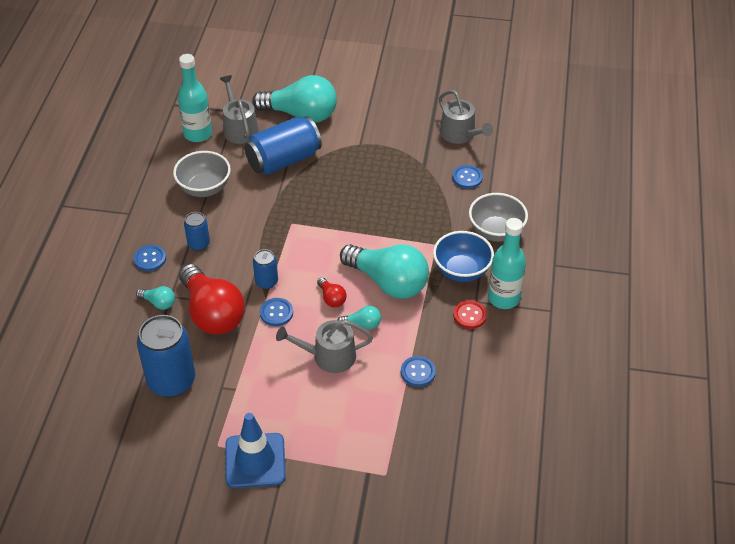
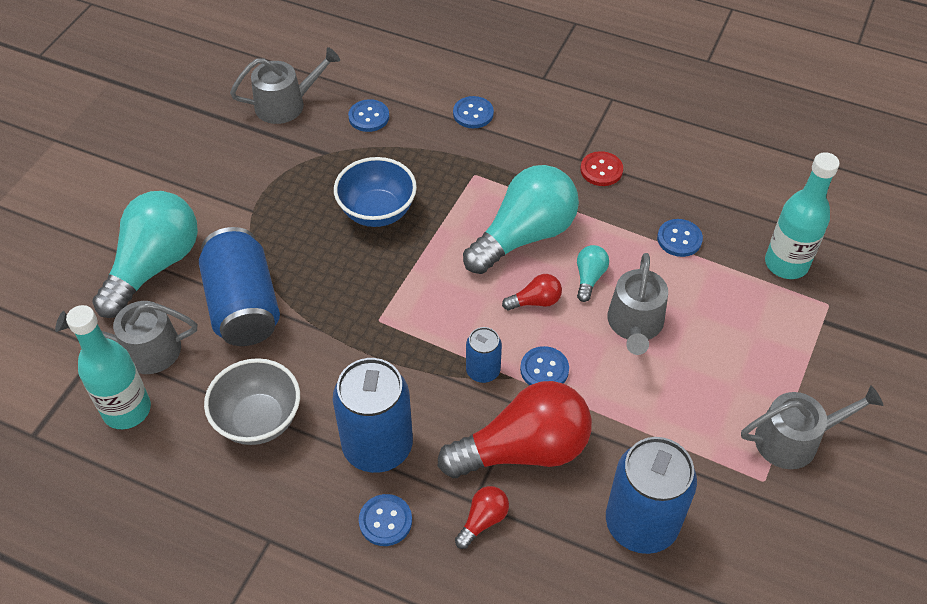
camera: 75 degrees left, 5 degrees up
(159, 303) = (483, 520): turquoise light bulb -> red light bulb
(199, 244) = (377, 446): blue can -> blue can, size x1.96
(255, 461) = (794, 439): blue traffic cone -> grey watering can
(461, 271) = (527, 160): blue bowl -> blue bowl (377, 212)
(496, 232) = (473, 113): grey bowl -> blue button
(503, 298) = (582, 133): turquoise bottle -> turquoise bottle (786, 264)

